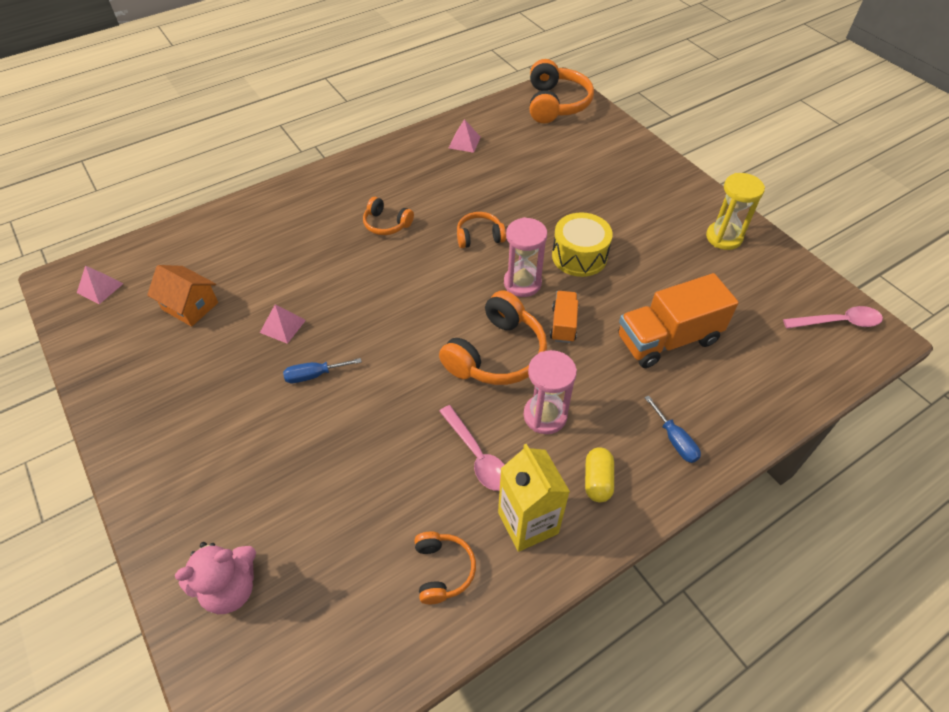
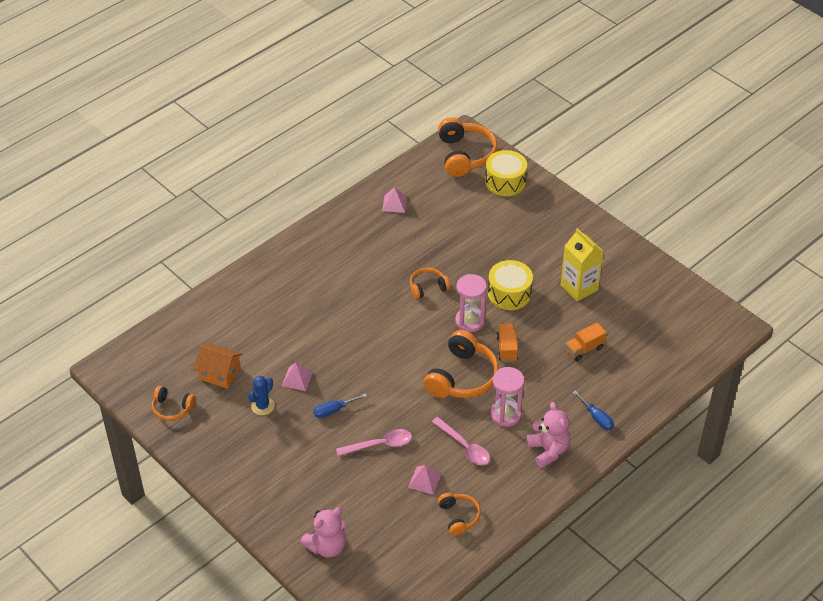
camera: 10 degrees left, 5 degrees down
(100, 288) = (141, 369): pink pyramid -> pink pyramid (424, 480)
(225, 356) = (262, 406): none -> blue cactus
(386, 224) = (350, 287): orange headphones -> orange headphones (172, 408)
(528, 523) = (507, 482): yellow carton -> yellow carton (579, 287)
(596, 134) = (505, 182): none -> yellow drum
(597, 480) = (548, 450): yellow capsule -> pink teddy bear
(667, 339) = (584, 349): orange truck -> orange truck, size x0.53
(724, 237) = (619, 263): yellow hourglass -> none
(838, 322) = (706, 320): pink spoon -> pink spoon (380, 444)

